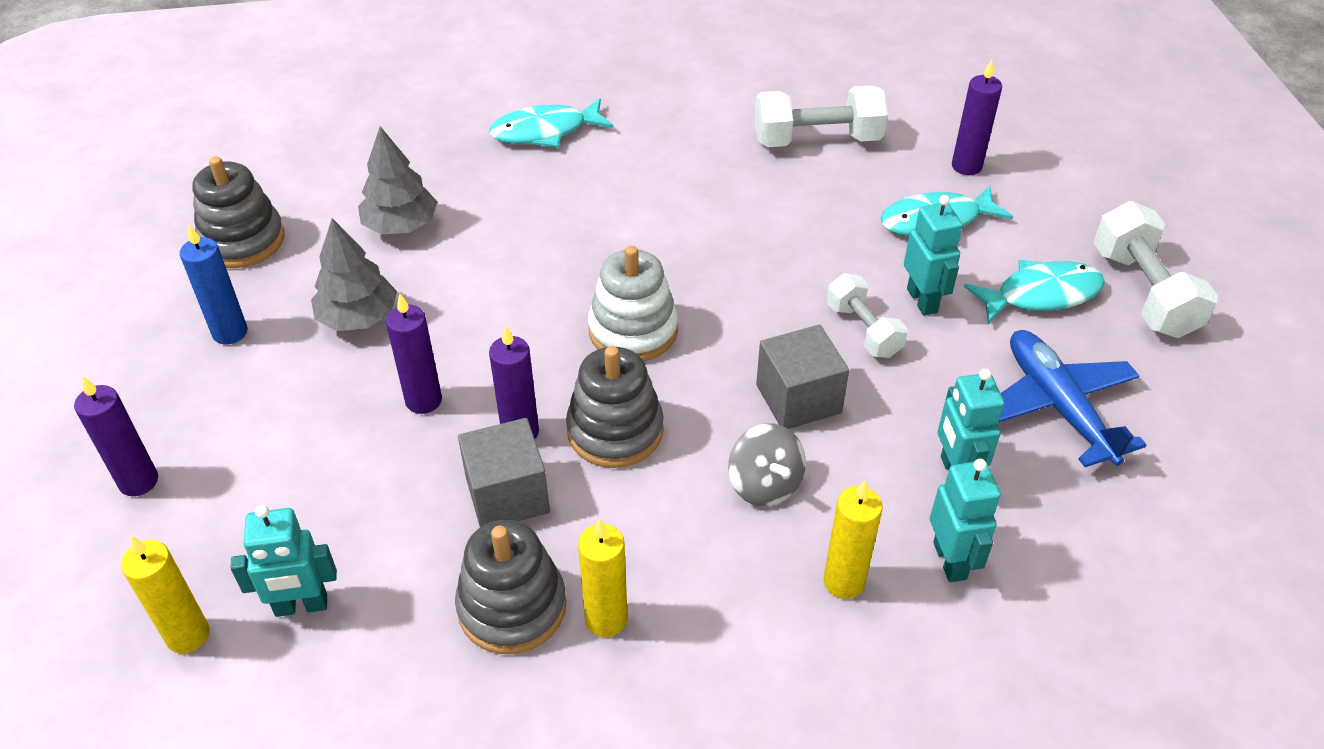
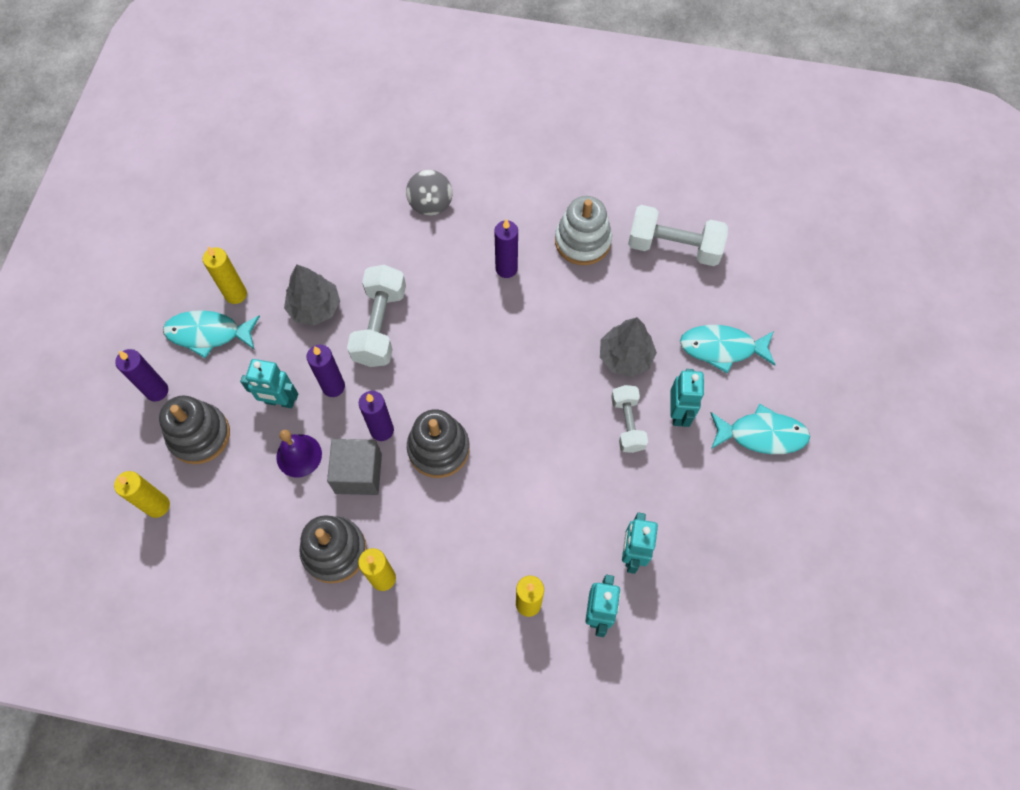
camera: 20 degrees right, 20 degrees up
(230, 332) = (236, 294): blue candle -> yellow candle
(242, 240) = (263, 219): grey stacking toy -> grey stacking toy (199, 435)
(301, 606) = (221, 508): turquoise robot -> turquoise robot (280, 401)
(401, 225) = (365, 238): grey tree -> grey tree (625, 357)
(403, 499) = (299, 455): none -> purple bell
(545, 131) = (488, 181): turquoise fish -> turquoise fish (208, 334)
(633, 330) = (480, 374): white stacking toy -> white stacking toy (582, 241)
(765, 484) = (512, 520): grey spinning top -> grey spinning top (430, 203)
(798, 399) = (561, 463): grey cube -> none
(966, 166) = (769, 305): purple candle -> purple candle (506, 268)
(1057, 406) = (724, 526): blue plane -> none
(1143, 292) = (834, 456): white dumbbell -> white dumbbell (380, 325)

